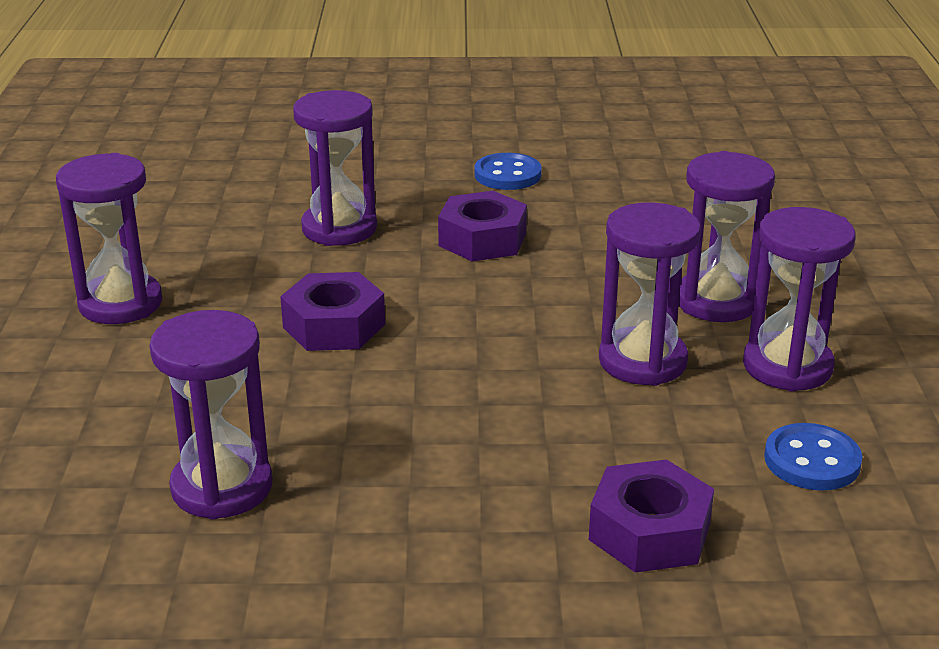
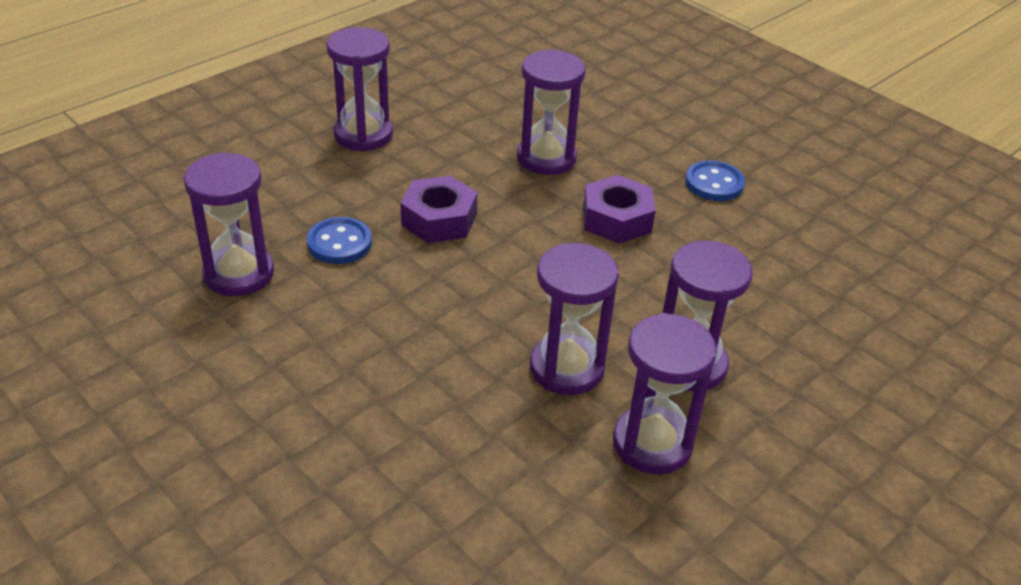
camera: 45 degrees right, 10 degrees up
(649, 531) = (378, 472): purple nut -> none
(812, 460) = (548, 514): blue button -> blue button (339, 243)

